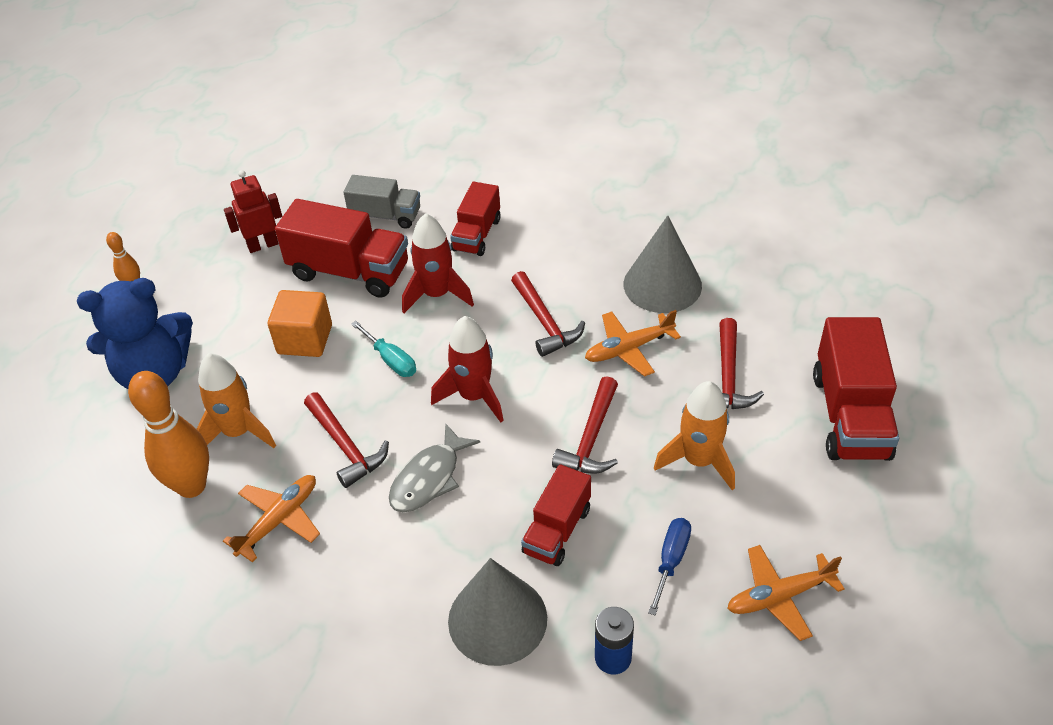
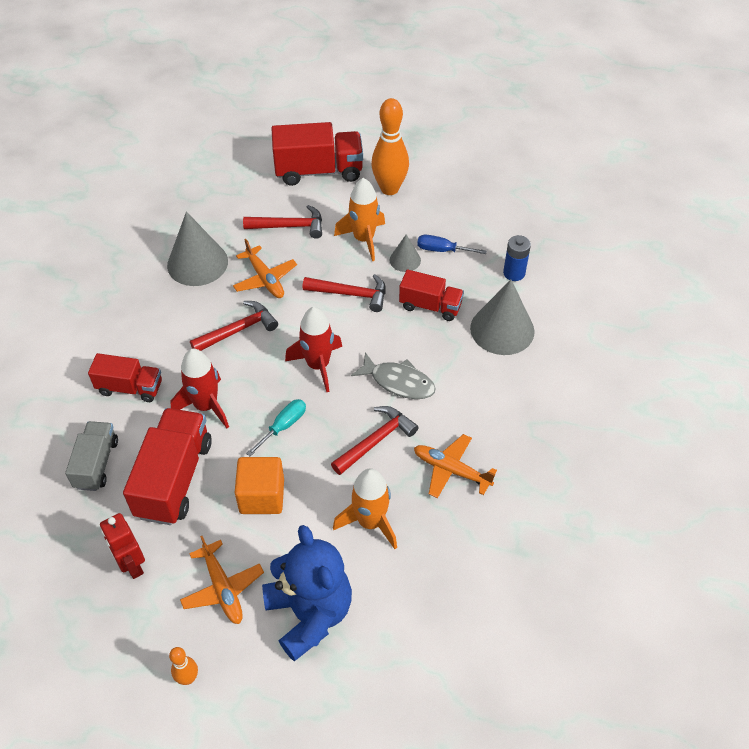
camera: 100 degrees left, 5 degrees up
(191, 486) = (430, 542): orange bowling pin -> orange bowling pin (389, 189)
(653, 508) = (405, 260): none -> grey cone
(780, 596) = (456, 203): orange plane -> orange plane (222, 588)

